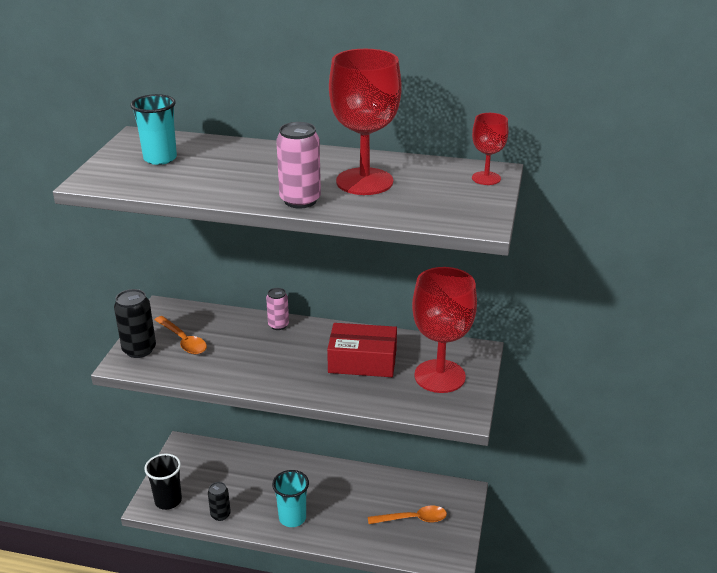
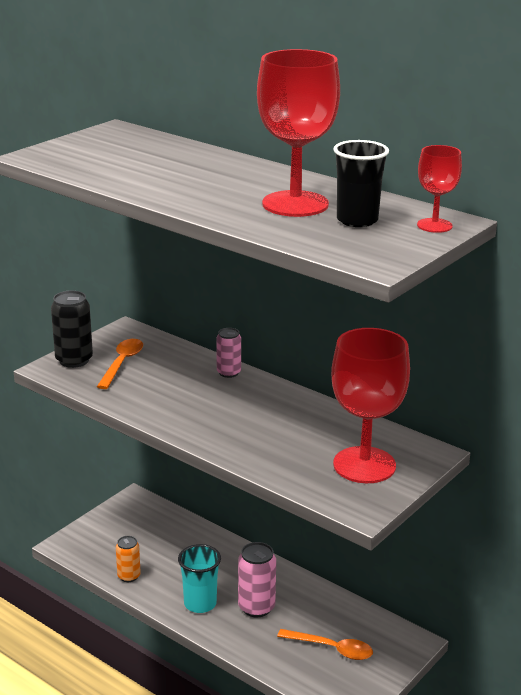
camera: 25 degrees right, 5 degrees down
(160, 158) = (115, 150): turquoise cup -> none
(168, 501) = (86, 546): black cup -> black cup (357, 220)
(183, 341) = (122, 363): orange spoon -> orange spoon turned 150 degrees counterclockwise
(220, 514) = (129, 576): black can -> orange can
(300, 200) = (209, 207): pink can -> pink can (256, 607)
(362, 361) = (290, 428): red box -> none

